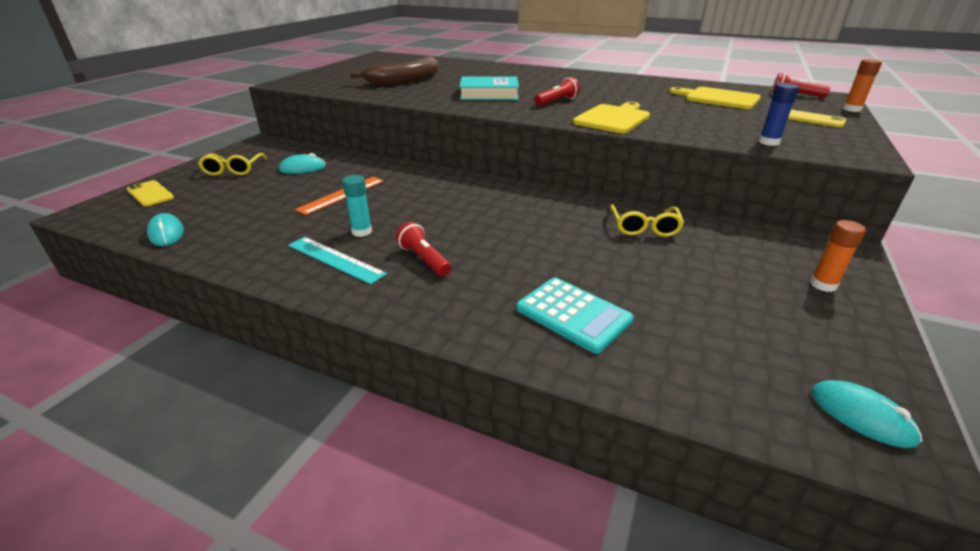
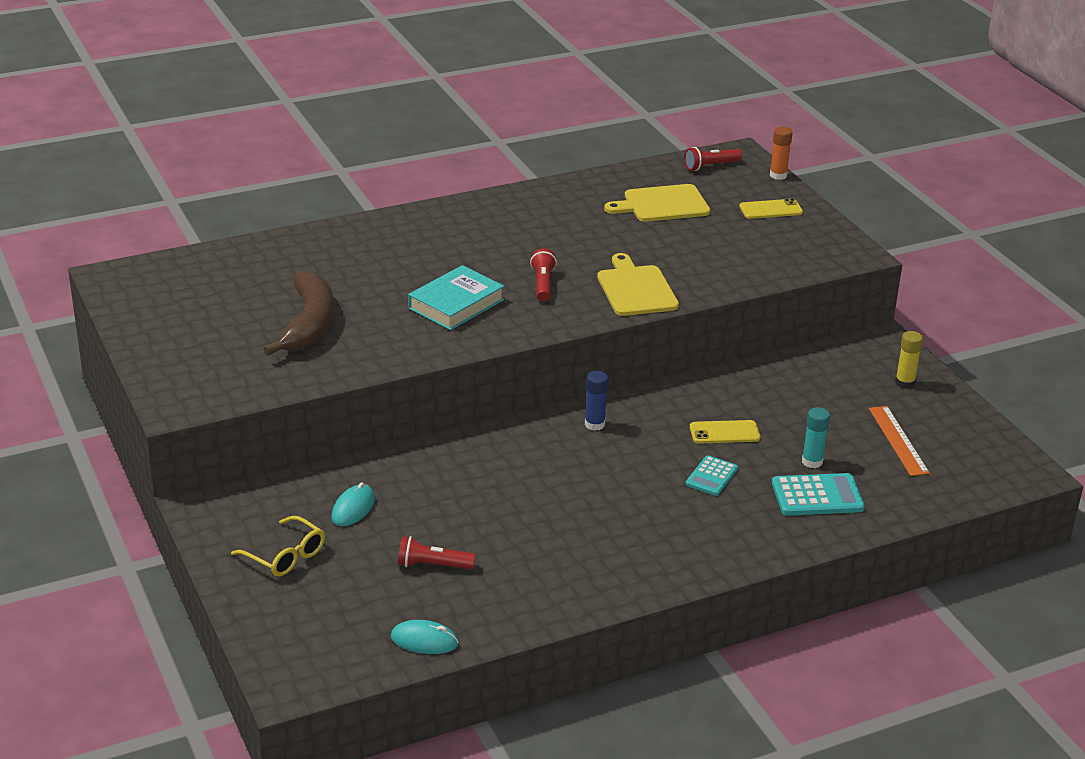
camera: 50 degrees left, 0 degrees up
(150, 194) = (286, 631): yellow phone -> yellow phone (724, 432)
(335, 259) = (608, 563): turquoise ruler -> none
(342, 195) = (471, 510): orange ruler -> orange ruler (898, 440)
(362, 232) = (573, 531): turquoise glue stick -> turquoise glue stick (812, 462)
(424, 259) = (666, 521): red flashlight -> red flashlight (433, 565)
(513, 254) = (711, 476): none -> turquoise calculator
(644, 227) = (751, 395): yellow glasses -> none
(769, 142) = (785, 266): blue glue stick -> blue glue stick (594, 424)
(823, 285) = (904, 383): orange glue stick -> yellow glue stick
(861, 416) = (999, 463): turquoise mouse -> none

